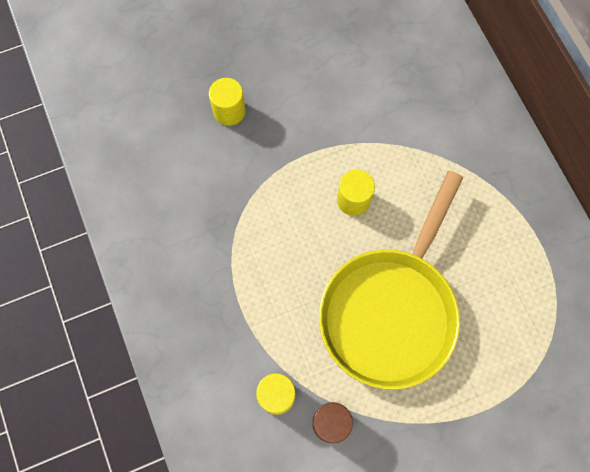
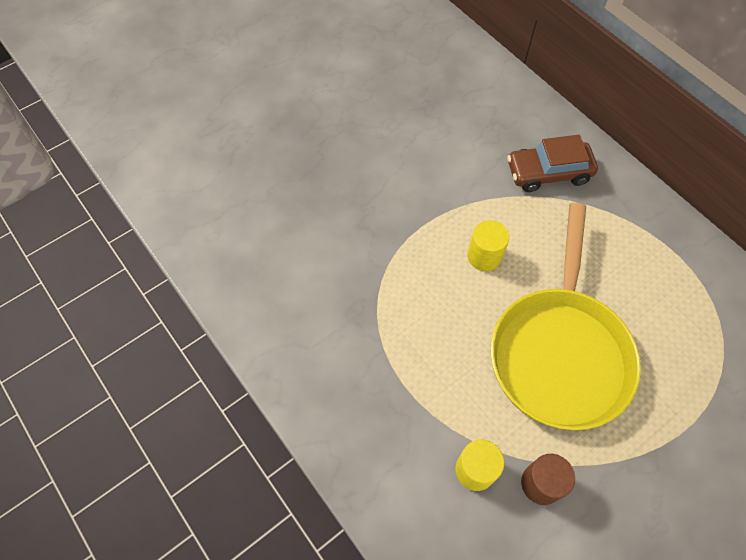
camera: 15 degrees left, 10 degrees down
(229, 111) = (334, 203): yellow cylinder -> none
(447, 130) = (548, 173): none -> brown car

